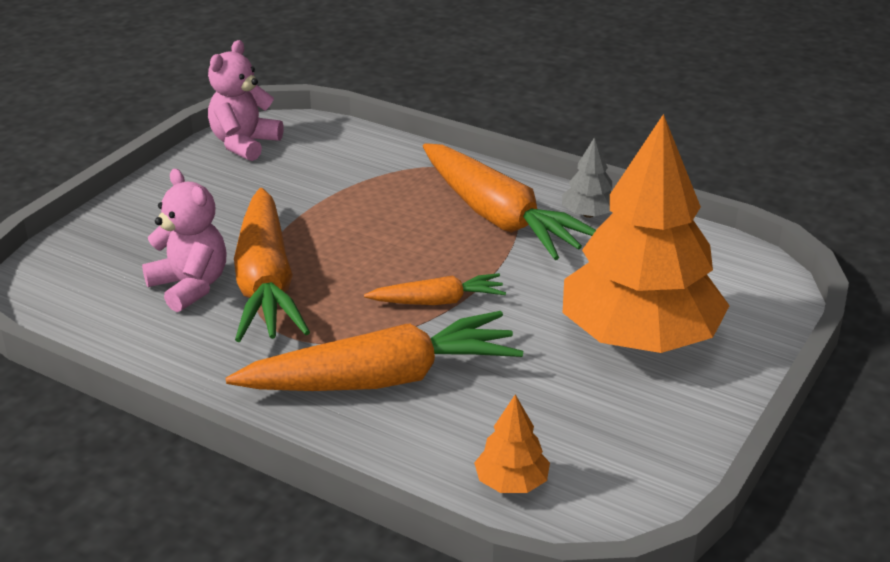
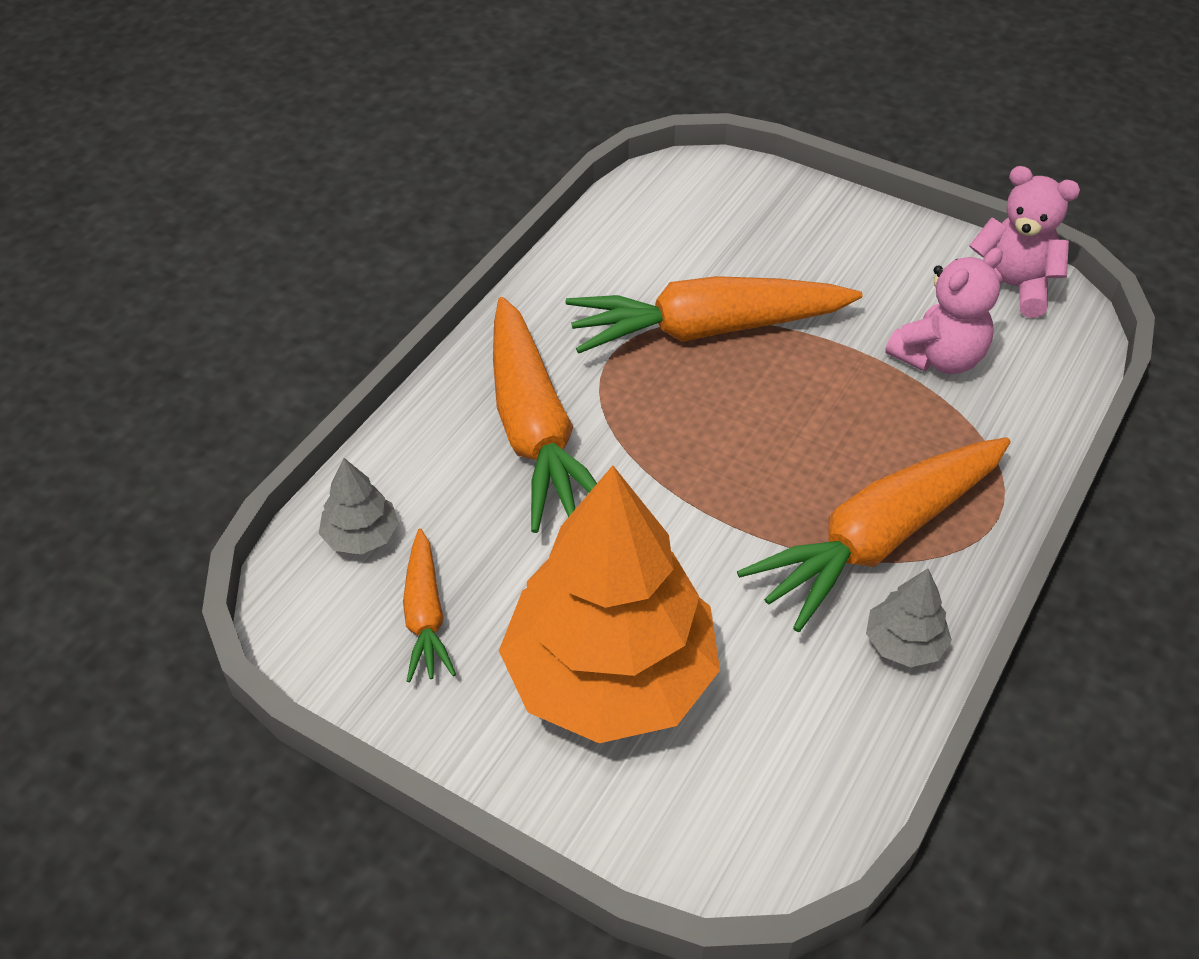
camera: 90 degrees right, 15 degrees up
(190, 286) = (696, 274): pink teddy bear -> pink teddy bear (939, 358)
(438, 301) = (679, 476): orange carrot -> orange carrot (425, 615)
(511, 482) = (361, 536): orange tree -> grey tree

